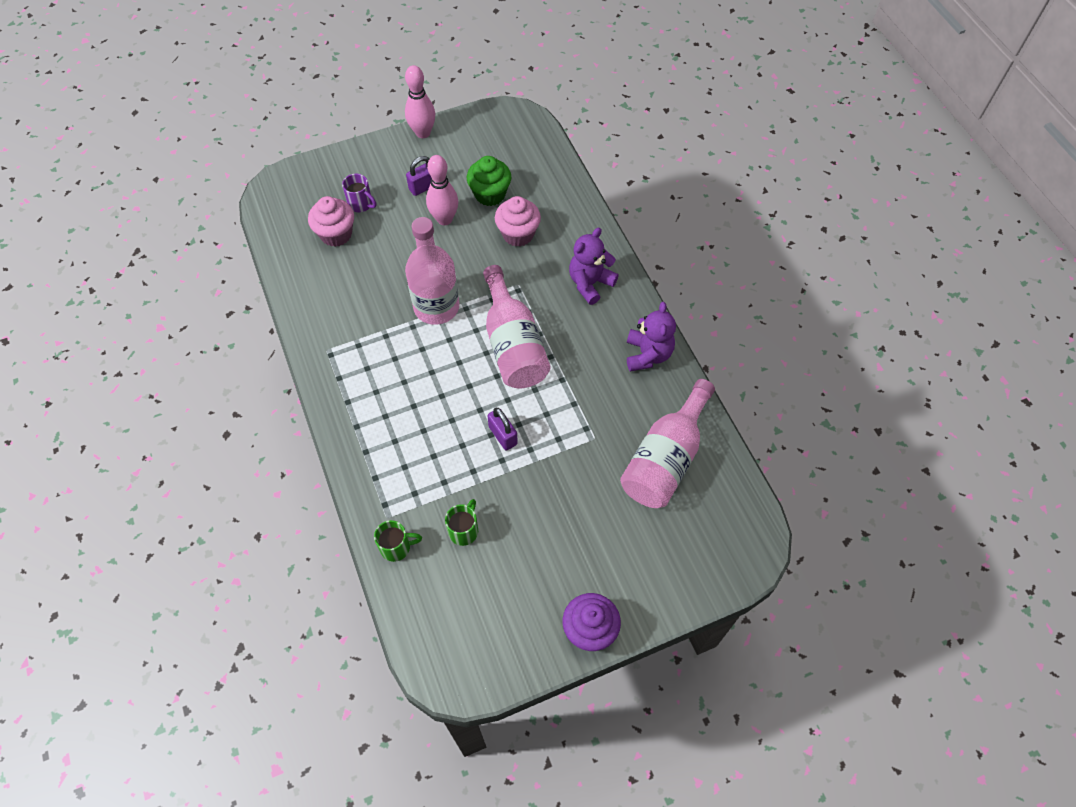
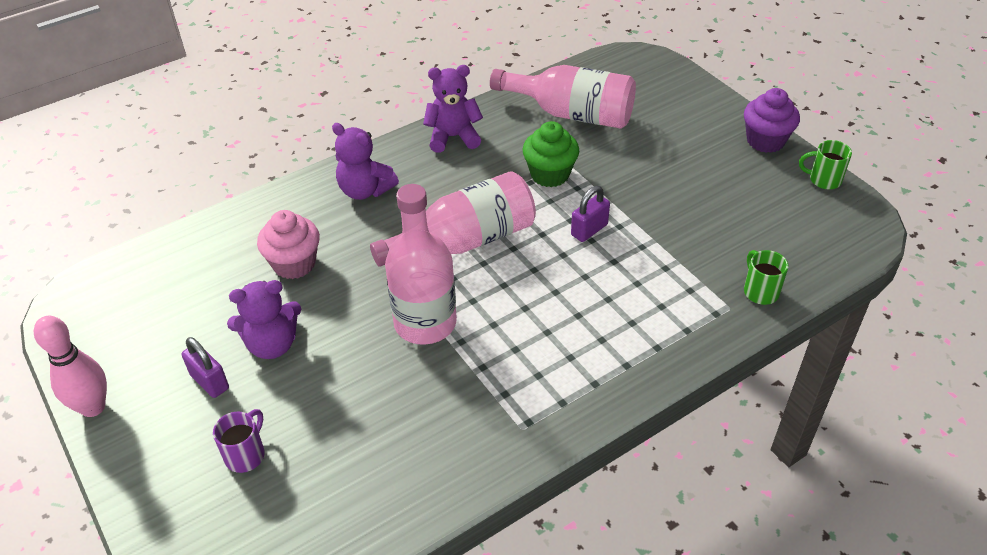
camera: 100 degrees left, 15 degrees down
(336, 234) = (309, 473): pink cupcake -> none
(444, 219) = (272, 344): pink bowling pin -> purple teddy bear
(464, 530) = (713, 241): green mug -> green mug (823, 180)
(490, 194) = (224, 303): green cupcake -> green cupcake (550, 174)

